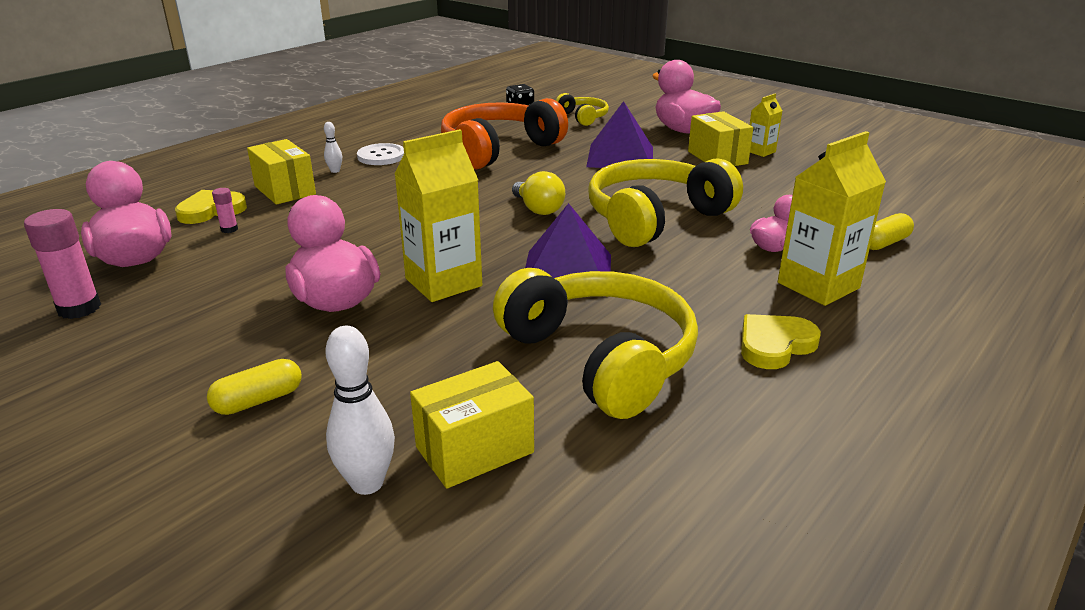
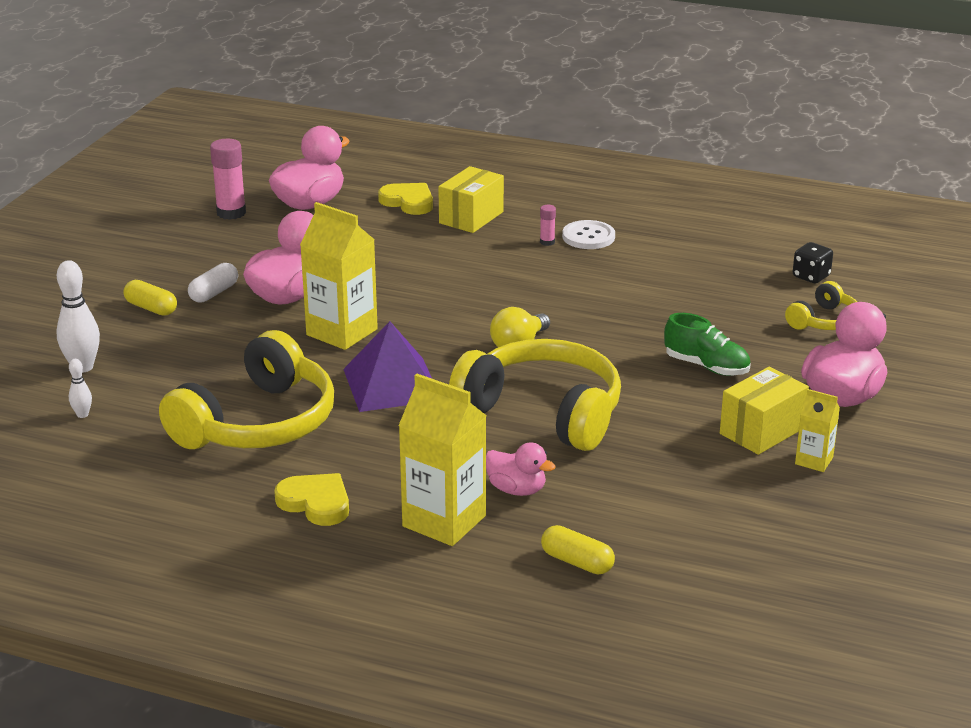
camera: 70 degrees right, 0 degrees up
(229, 229) = (379, 220): pink glue stick -> pink glue stick (547, 242)
(272, 347) = (214, 293): none -> white capsule
(335, 171) = (532, 226): white bowling pin -> white bowling pin (82, 414)
(474, 450) = (126, 395): yellow box -> none
(498, 149) = (663, 291): orange headphones -> none
(620, 156) = (706, 366): purple pyramid -> green shoe

